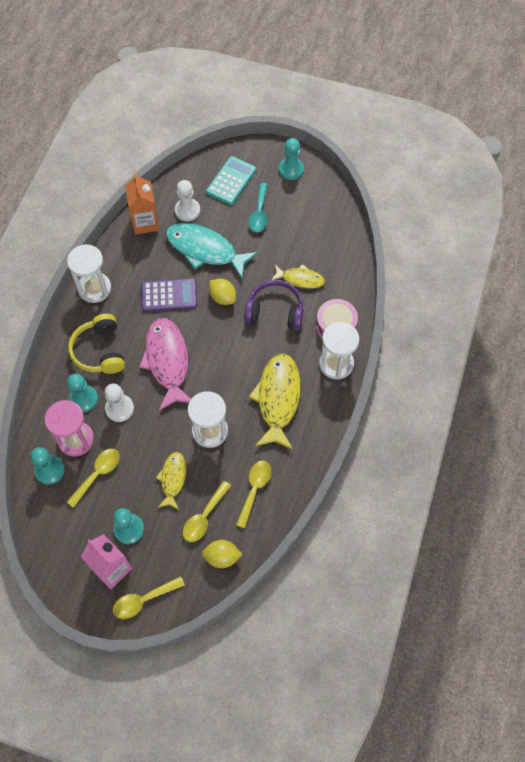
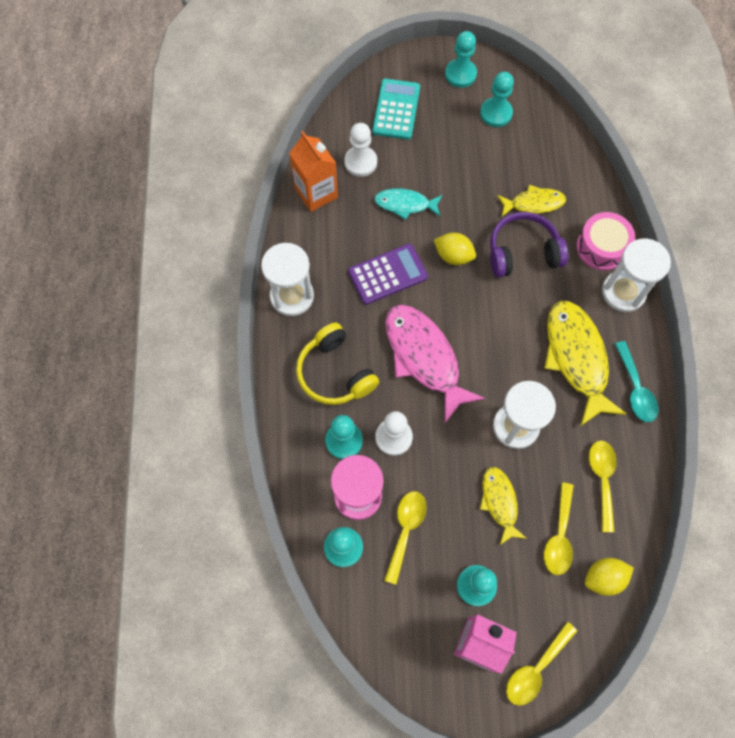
camera: 20 degrees left, 5 degrees up
(205, 250) = (405, 204): turquoise fish -> turquoise fish, size x0.56
(259, 213) = (448, 138): turquoise spoon -> turquoise spoon (635, 388)
(304, 206) = (496, 113): none -> turquoise pawn

